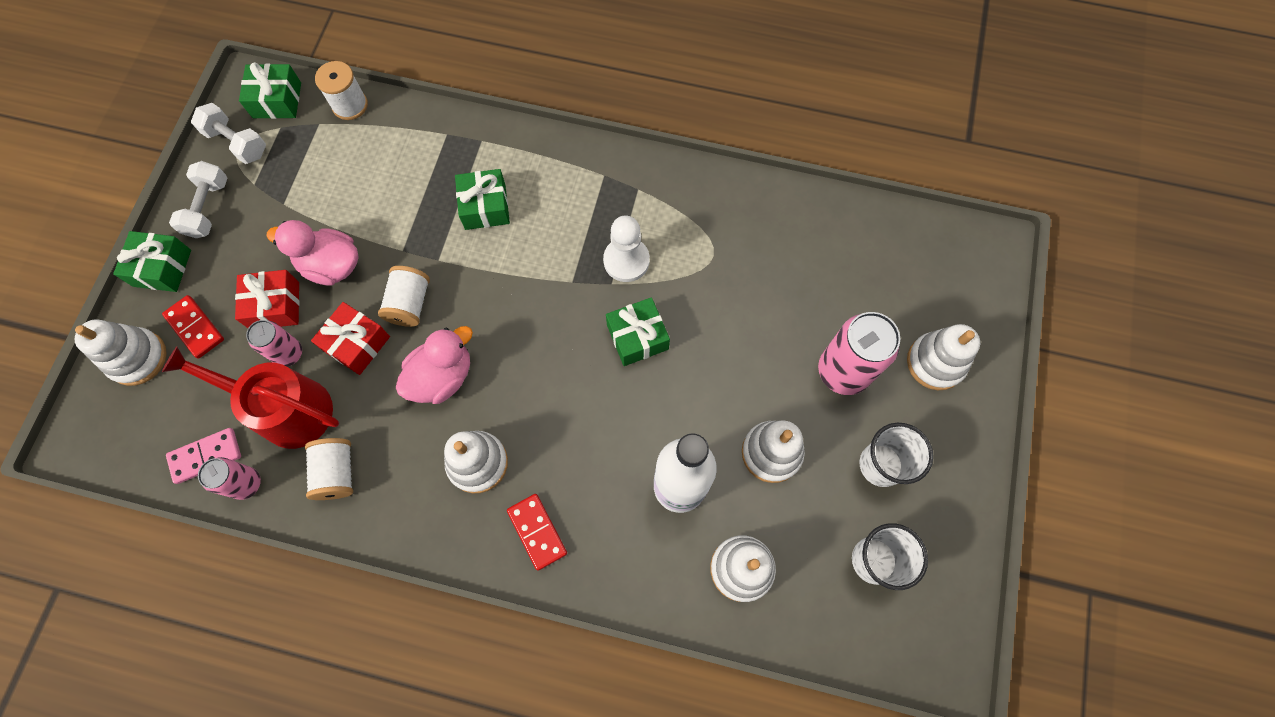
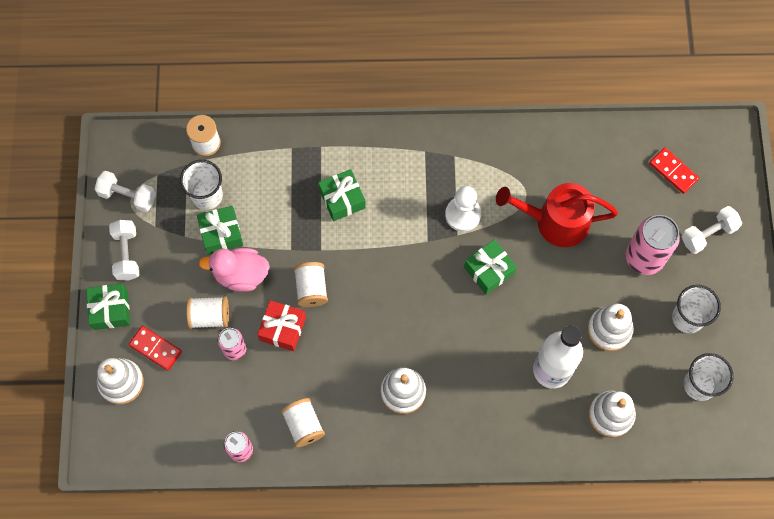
camera: 15 degrees left, 0 degrees up
(206, 456) = (203, 439): pink domino -> none
(275, 306) = (210, 316): red gift -> white spool
(277, 100) = (145, 153): green gift -> green gift (221, 234)
(286, 409) = (249, 390): red watering can -> red watering can (555, 222)
(328, 164) = (207, 195): none -> white cup
(442, 376) = (355, 336): pink duck -> none
(537, 532) = (461, 428): red domino -> red domino (673, 171)
(935, 362) = (708, 234): white stacking toy -> white dumbbell

